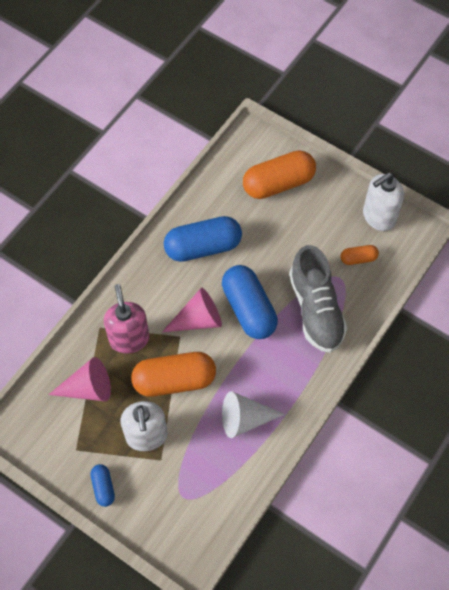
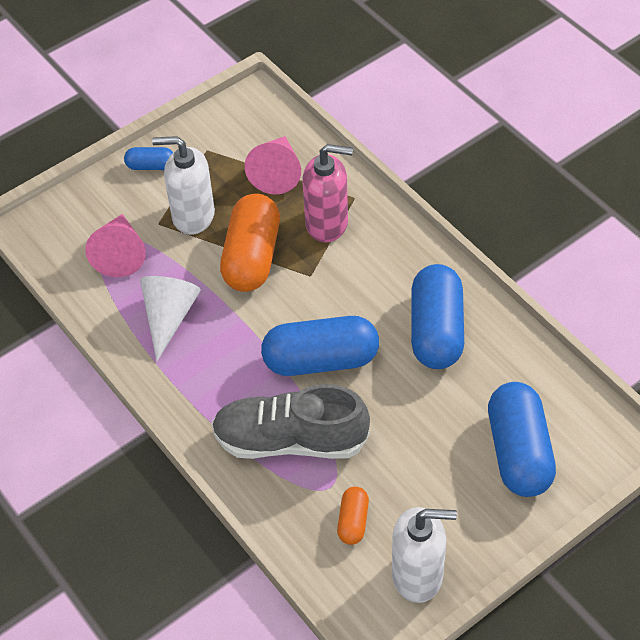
camera: 110 degrees right, 10 degrees down
(198, 320) = (326, 300): pink cone -> pink cone (120, 254)
(278, 183) = (519, 452): orange capsule -> blue capsule
(378, 217) = (418, 575): white soap dispenser -> white soap dispenser turned 105 degrees clockwise

